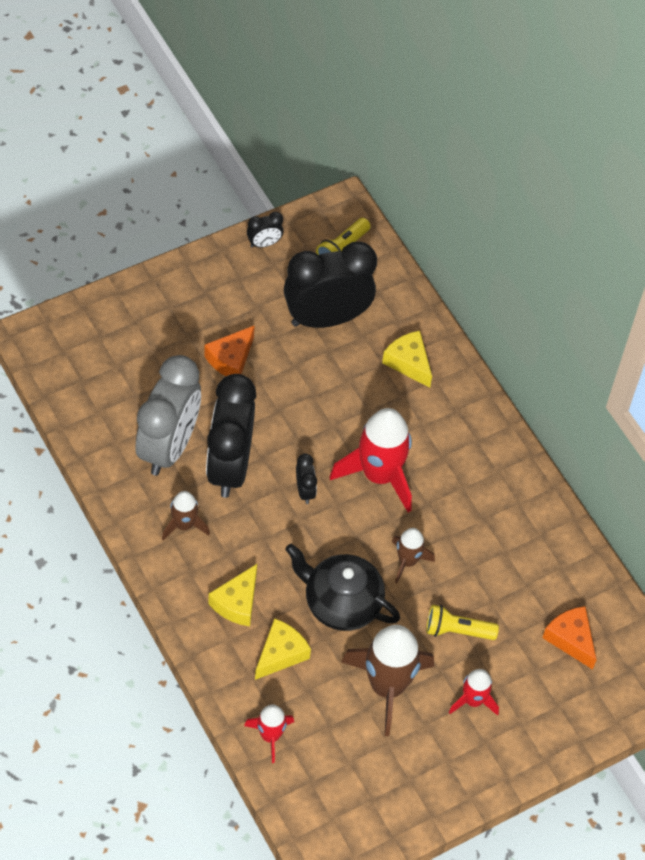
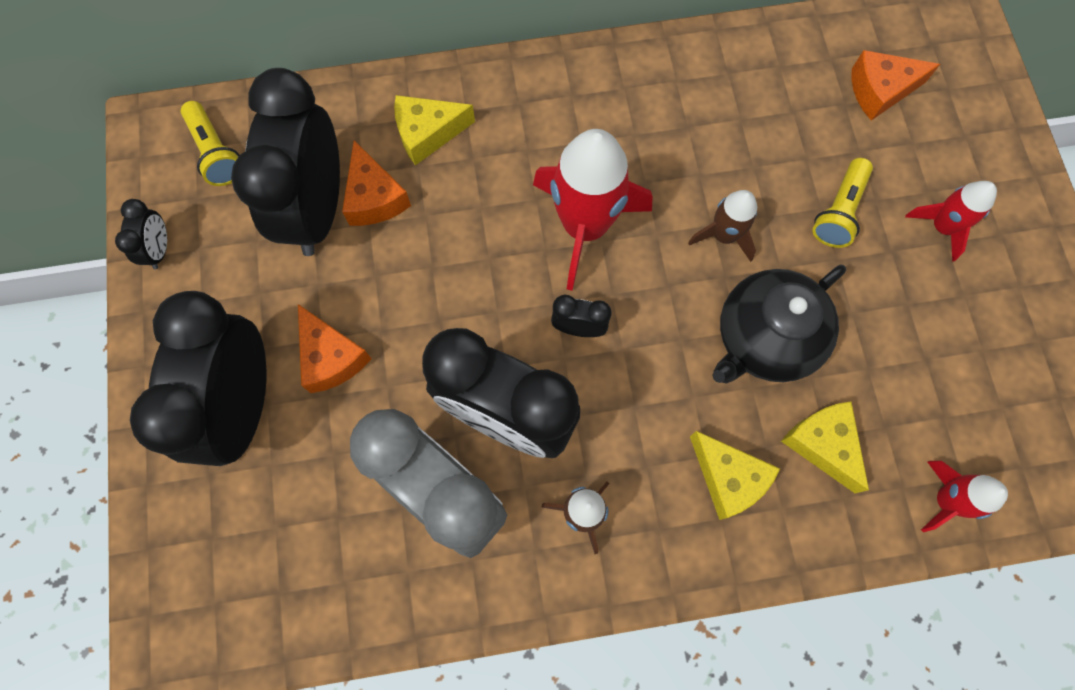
camera: 65 degrees left, 15 degrees up
(183, 324) = (243, 405): none -> black clock
(348, 347) = (374, 197): none -> orange cheese
(387, 686) = (901, 323): brown rocket -> none

